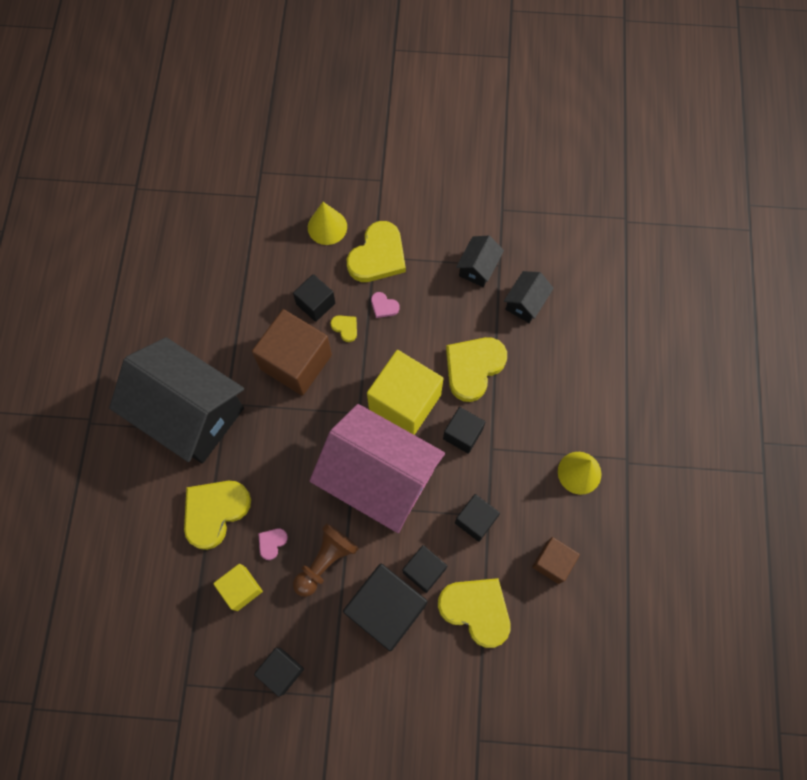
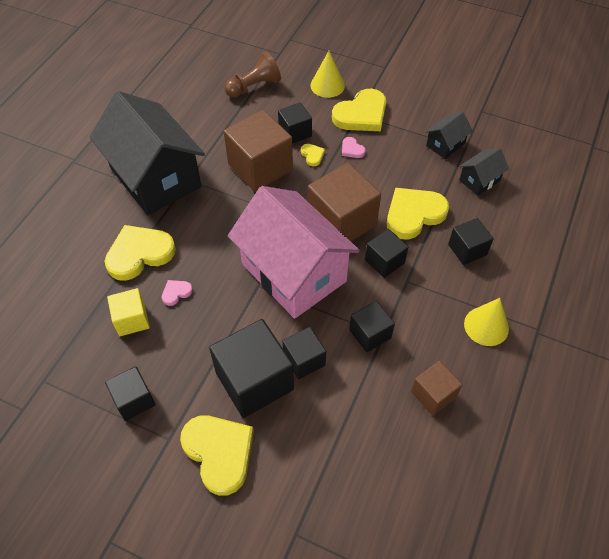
camera: 20 degrees right, 15 degrees down
(325, 561) = (216, 322): brown pawn -> brown pawn (254, 87)
(405, 401) = (341, 222): yellow cube -> brown cube
(476, 610) = (341, 411): yellow heart -> yellow heart (219, 453)
(537, 392) = (467, 250): none -> black cube

